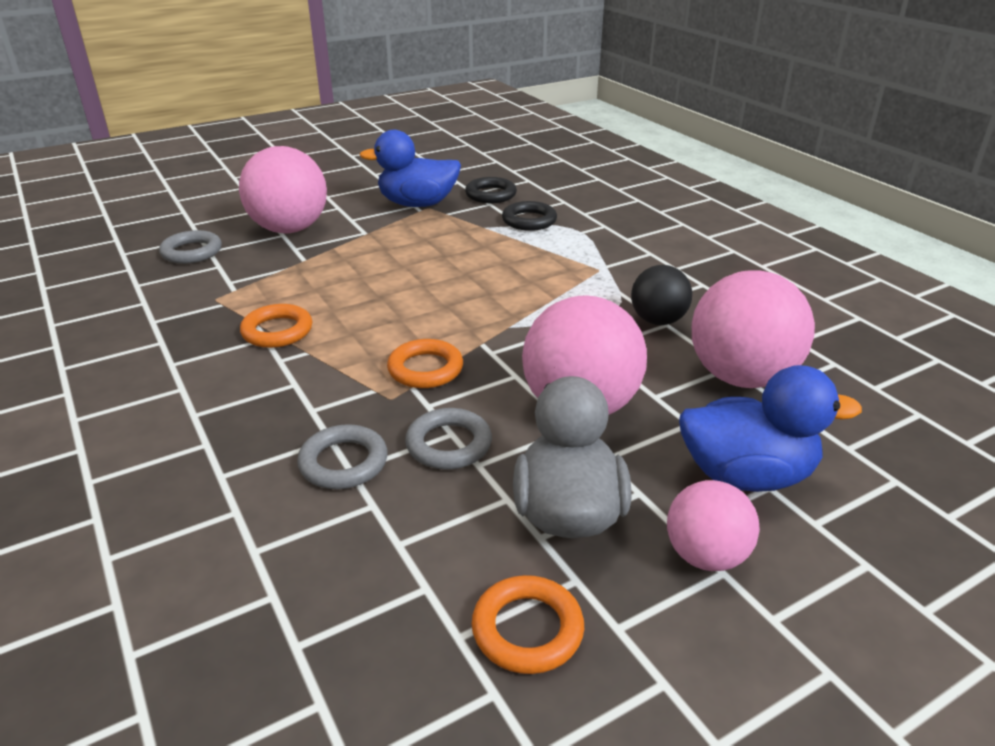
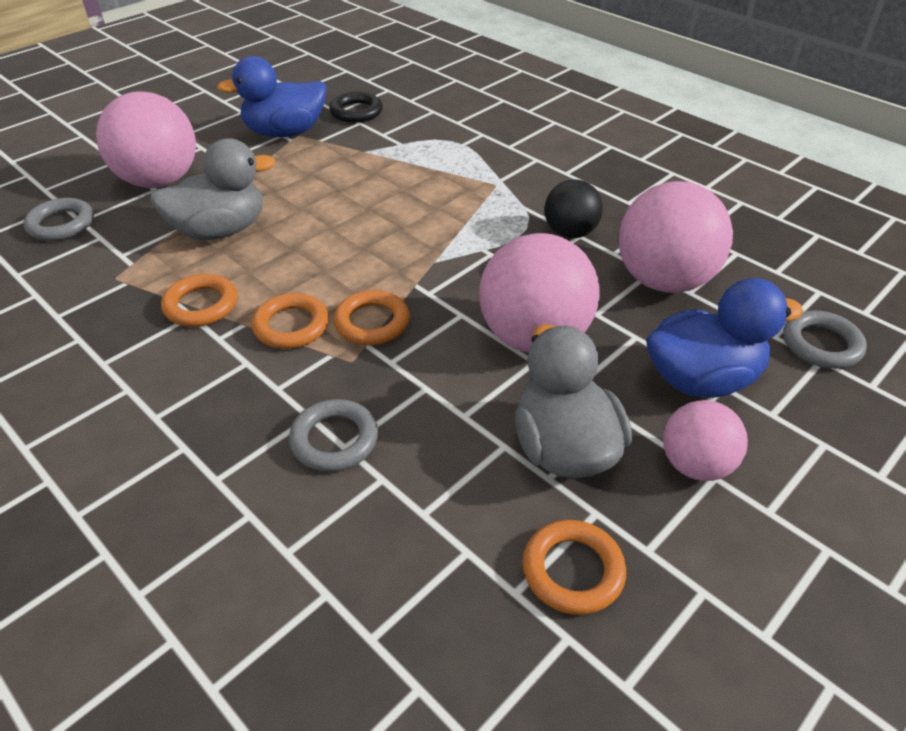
camera: 15 degrees left, 10 degrees up
(323, 274) = (220, 230): none -> grey duck
(349, 360) = (291, 326): none -> orange ring
(449, 444) = (428, 400): grey ring -> grey ring (821, 344)
(529, 220) = (407, 138): black ring -> none

